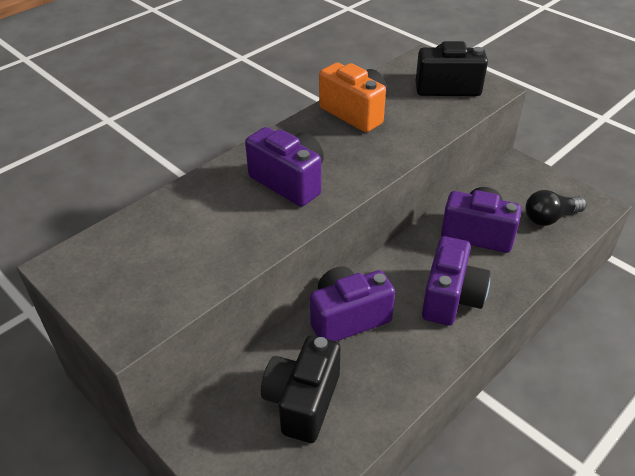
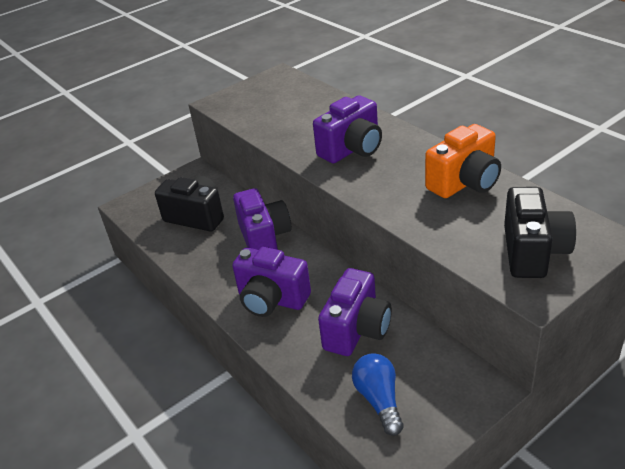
camera: 100 degrees right, 5 degrees down
(550, 218) = (379, 400): black light bulb -> blue light bulb

